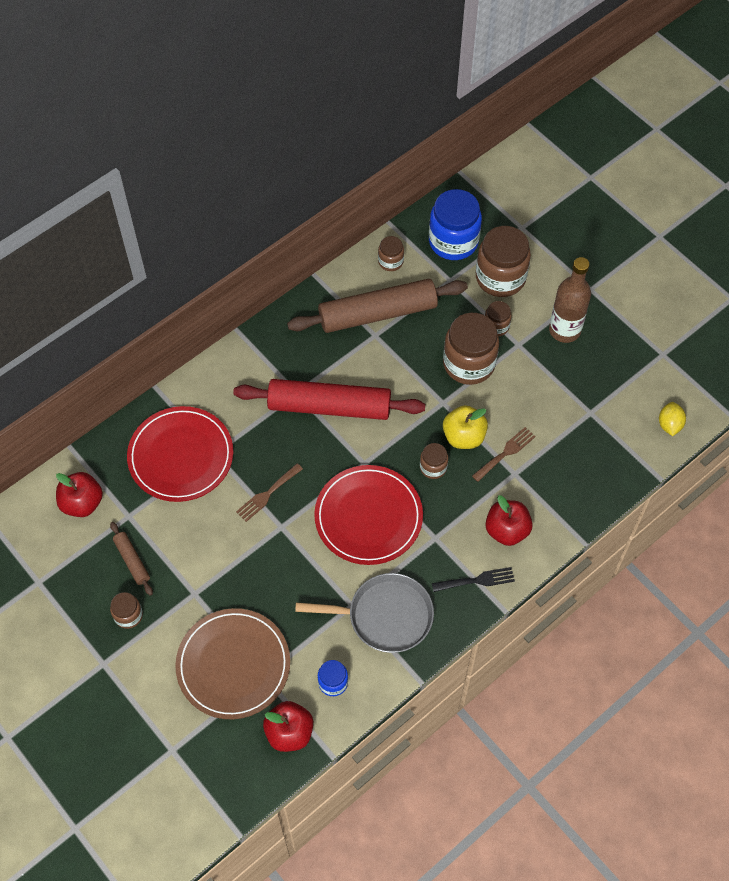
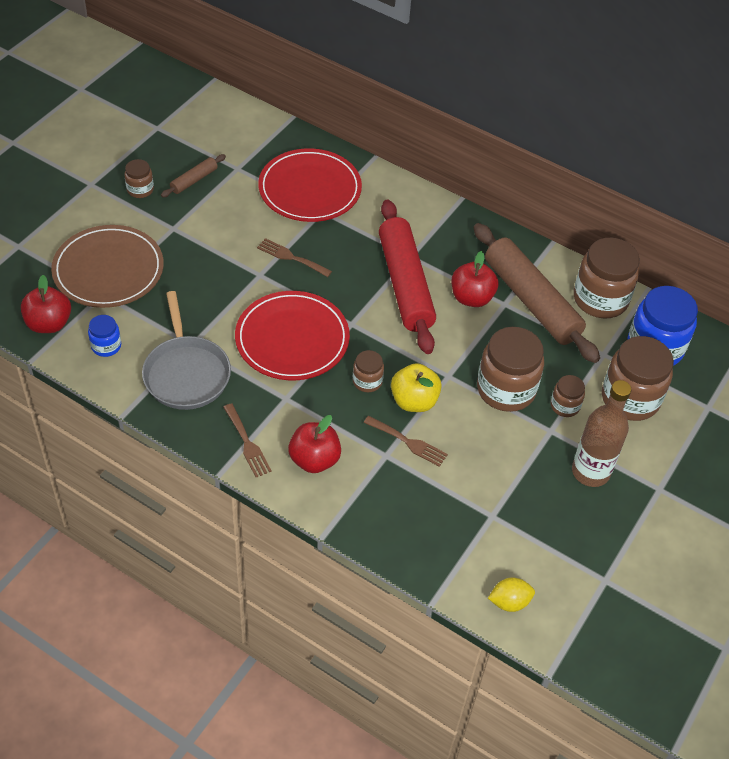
camera: 70 degrees right, 10 degrees down
(82, 503) = (240, 136): red apple -> red apple (471, 298)
(390, 261) = (600, 299): brown jar -> brown jar, size x1.99
(477, 580) = (247, 443): black fork -> brown fork

